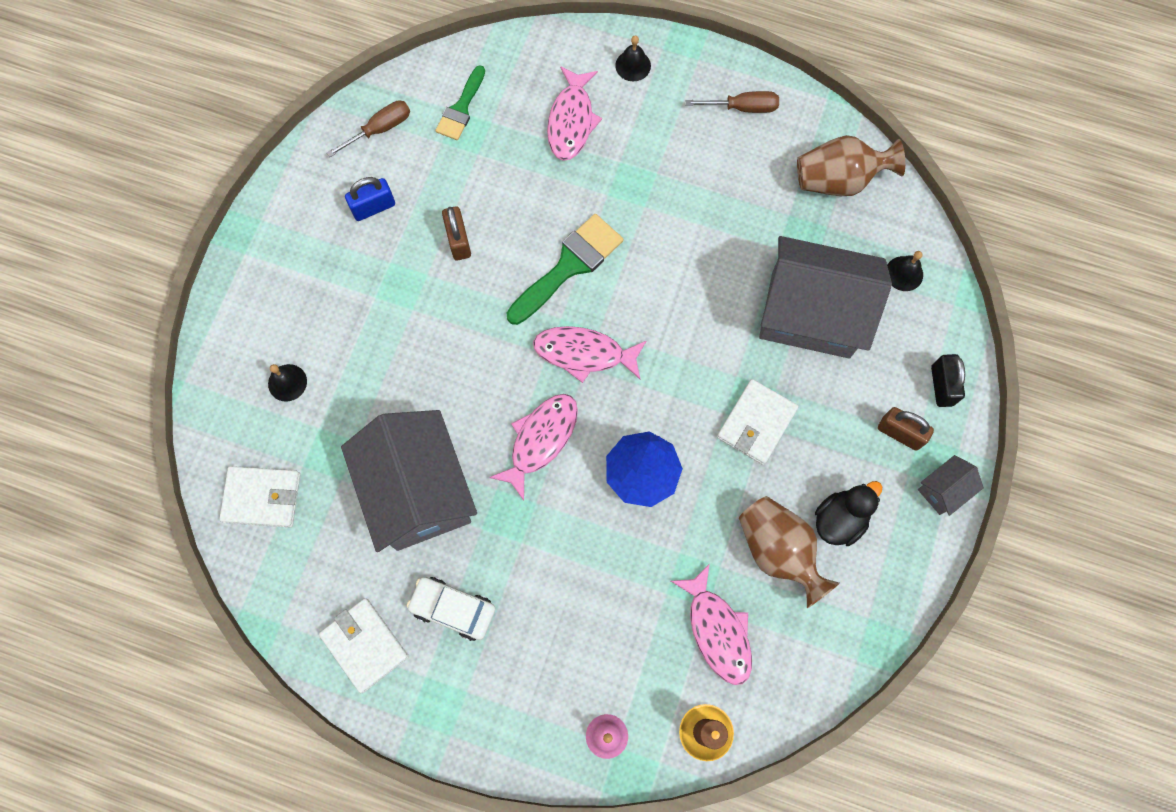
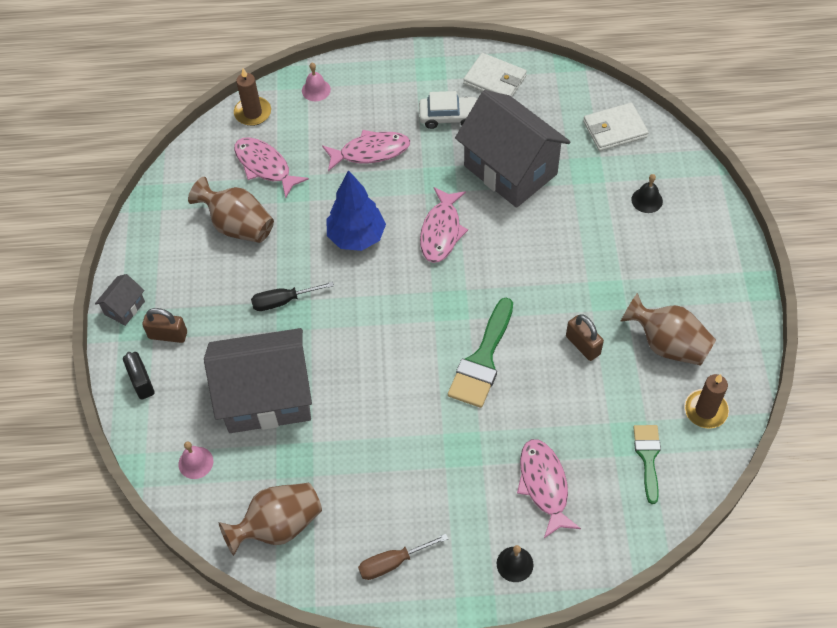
camera: 160 degrees right, 15 degrees down
(373, 207) = (667, 344): blue padlock -> brown vase
(379, 129) = (705, 410): brown screwdriver -> brown candle
(584, 353) = (438, 300): pink fish -> pink fish (370, 152)
(756, 423) = (283, 301): white wallet -> black screwdriver
(840, 519) = (199, 261): black duck -> none
(904, 273) = (195, 462): black bell -> pink bell

